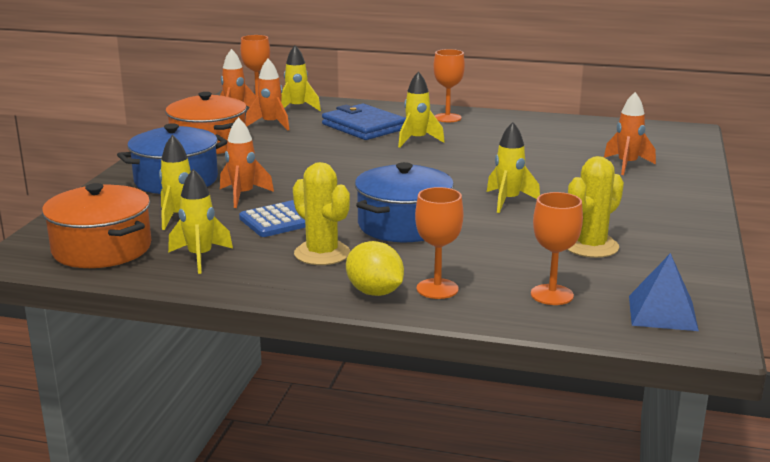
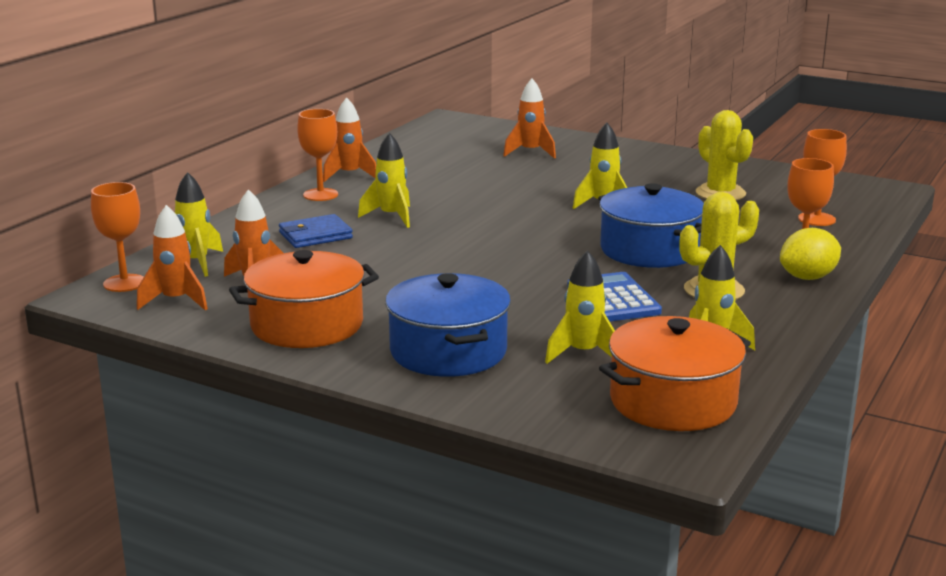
camera: 75 degrees left, 0 degrees up
(243, 196) = (528, 316): orange rocket -> orange rocket (349, 175)
(364, 127) = (315, 235): blue wallet -> blue wallet, size x0.66
(662, 312) = (849, 193): blue pyramid -> none

